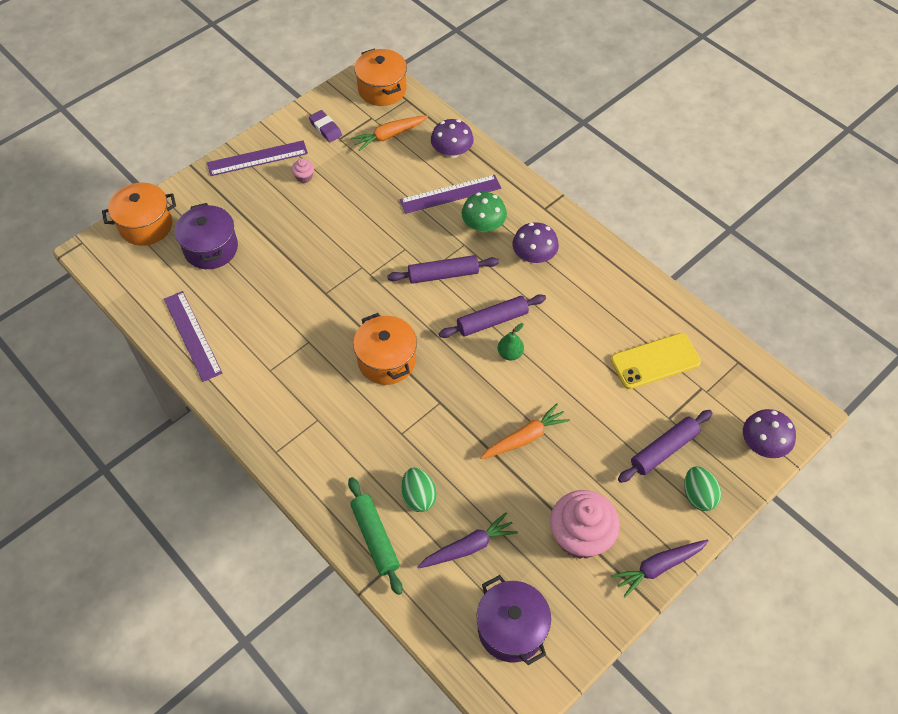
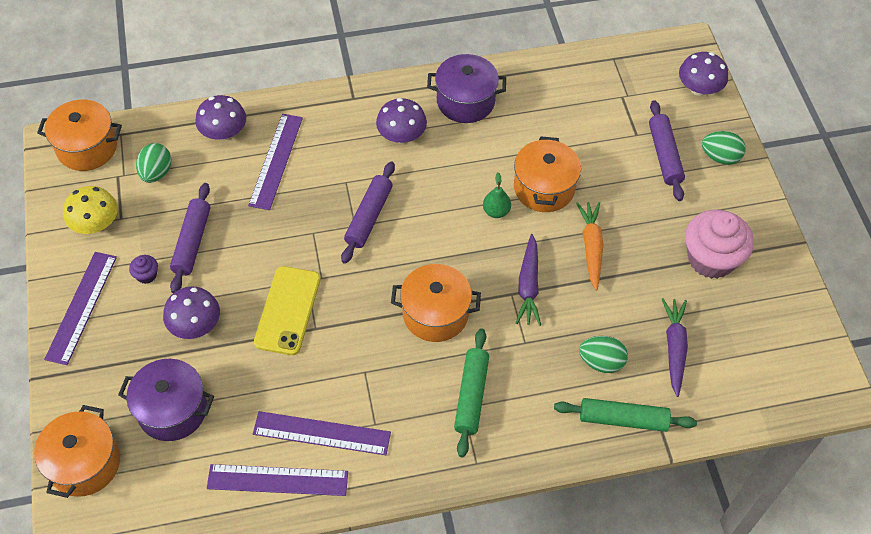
camera: 60 degrees left, 0 degrees up
(243, 342) = (321, 433): none -> purple ruler
(283, 224) = (195, 325): none -> purple mushroom
(304, 177) = (146, 275): pink cupcake -> purple cupcake
(325, 128) = (96, 224): purple eraser -> yellow mushroom
(330, 420) = (471, 396): none -> green rolling pin
(389, 135) = (156, 173): orange carrot -> green egg
(483, 225) = (335, 155): green mushroom -> none
(492, 321) = (451, 206): purple rolling pin -> purple rolling pin (192, 242)
(511, 628) = (768, 355): purple pot -> purple pot (465, 101)
(558, 376) = (544, 188): none -> orange pot
(655, 361) = (576, 112): yellow phone -> yellow phone (288, 310)
(658, 567) = (768, 220): purple carrot -> purple carrot (528, 285)

